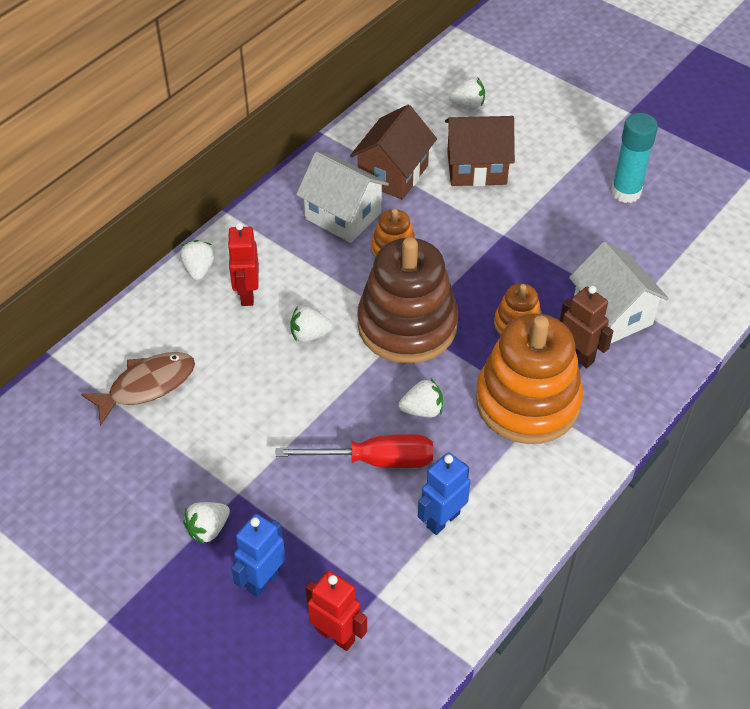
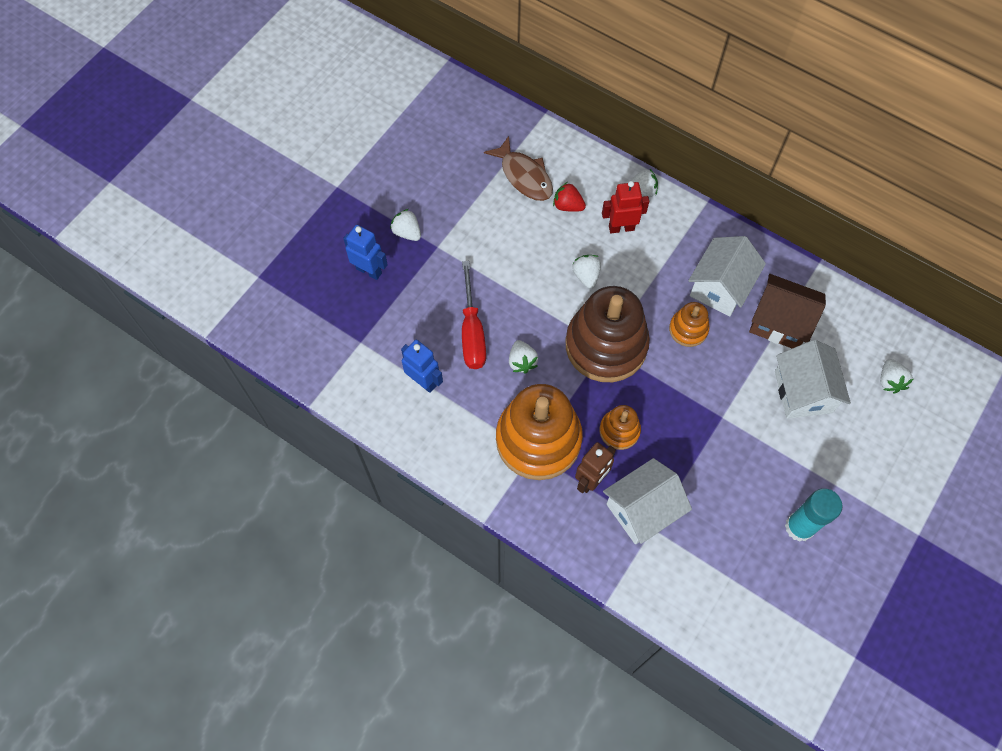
camera: 85 degrees right, 15 degrees up
(204, 344) = (568, 206): none -> red strawberry
(336, 635) = (329, 319): red robot -> none
(476, 168) = (803, 392): brown house -> white house

